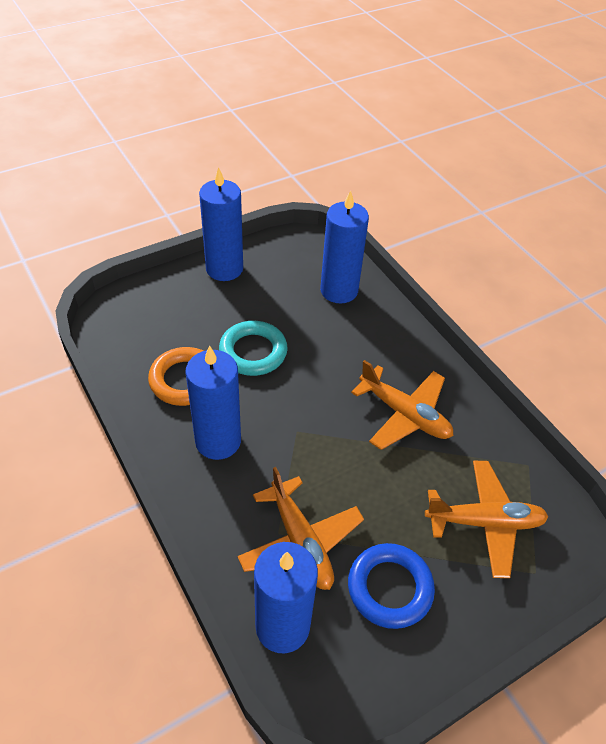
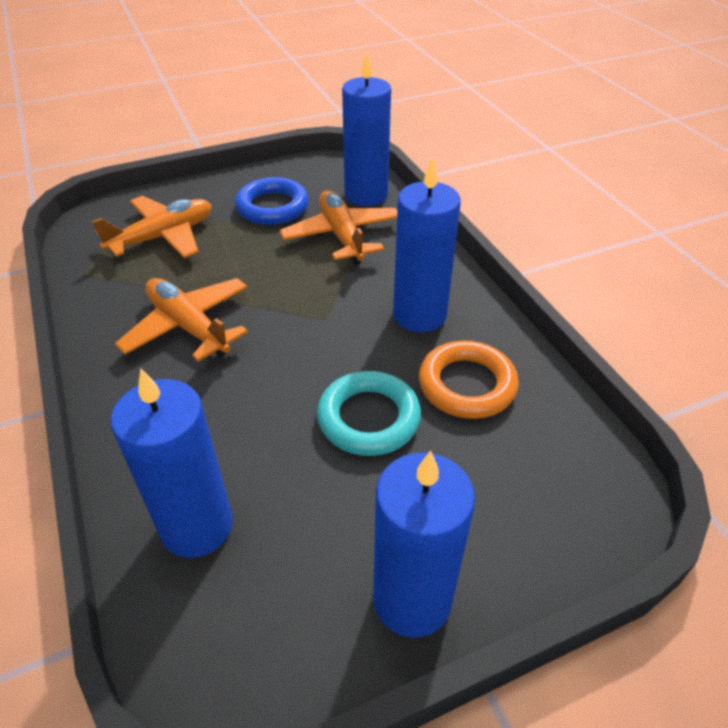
camera: 170 degrees left, 5 degrees down
(484, 522) = (163, 237): orange plane -> orange plane turned 135 degrees clockwise

